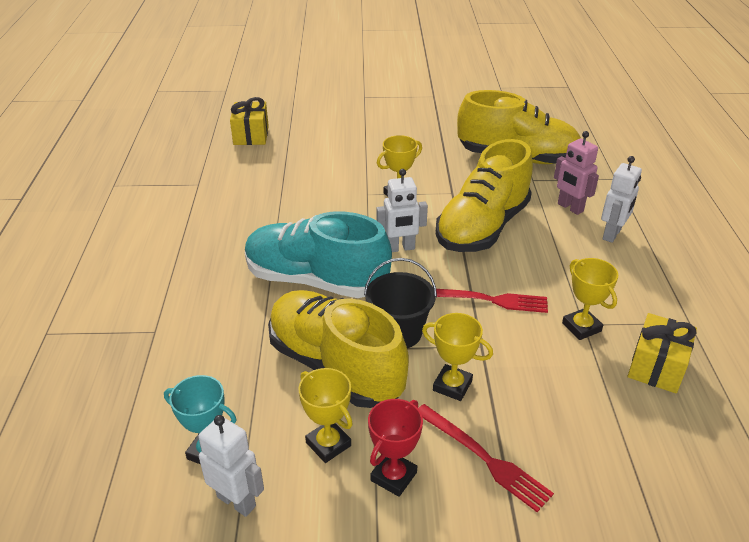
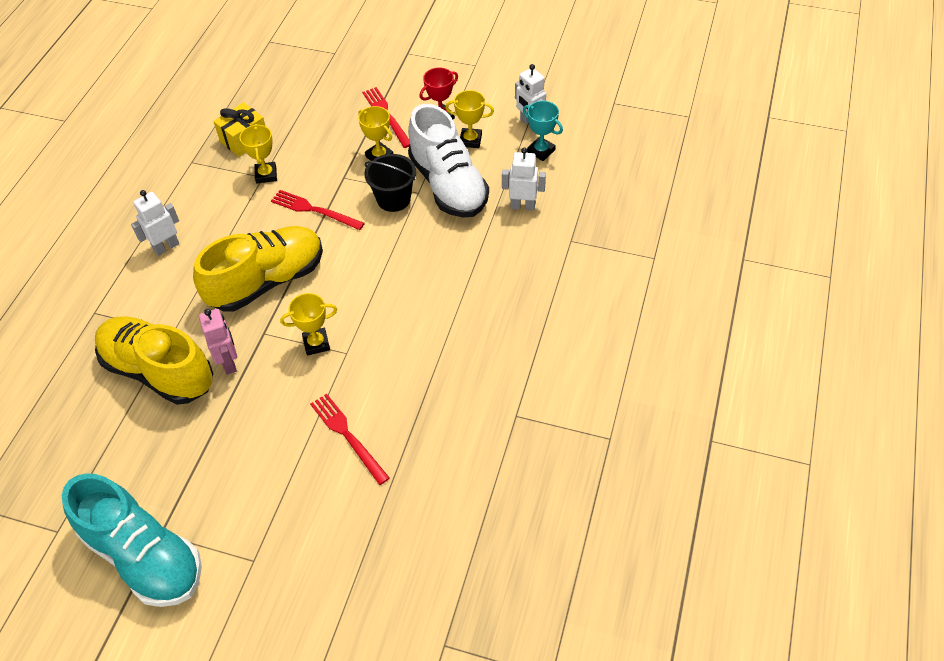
camera: 160 degrees left, 15 degrees up
(251, 135) = (436, 500): yellow gift -> none
(316, 280) = (436, 258): turquoise shoe -> turquoise shoe (144, 555)
(328, 444) = (470, 140): yellow trophy -> yellow trophy turned 60 degrees counterclockwise
(334, 151) = (348, 436): none -> red fork
(335, 366) = (448, 185): yellow shoe -> white shoe
(400, 248) = (351, 275): white robot -> white robot (522, 206)
(570, 207) = (172, 285): pink robot -> pink robot (229, 362)

